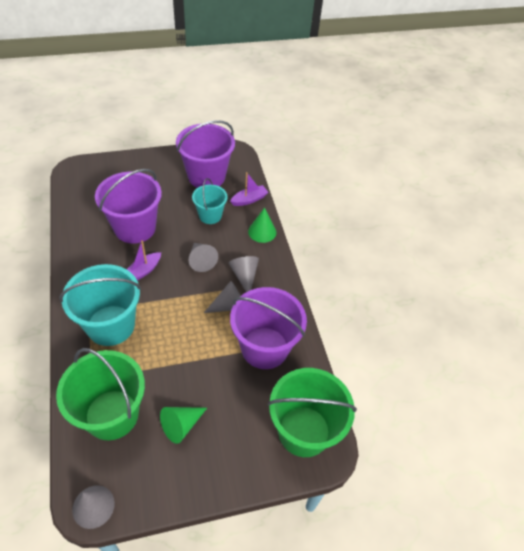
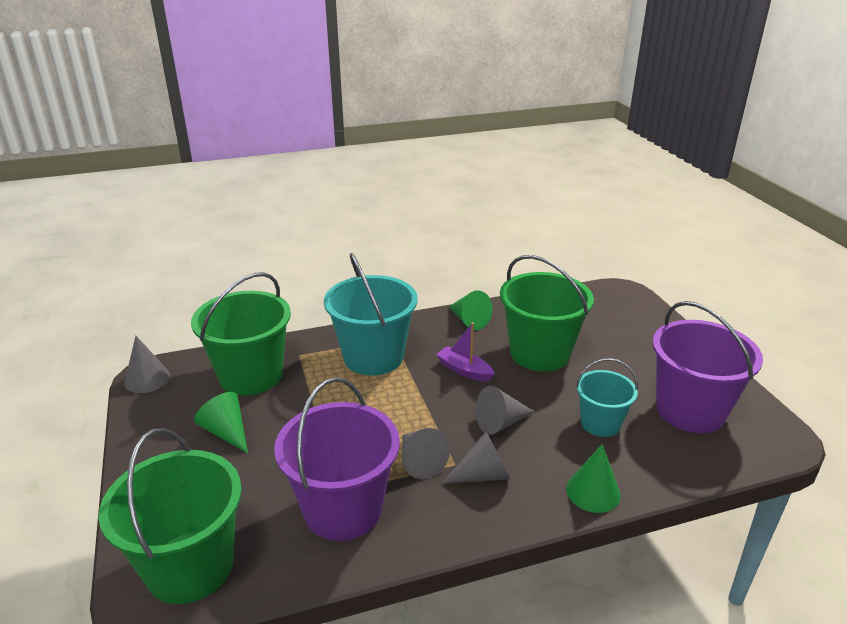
camera: 90 degrees right, 20 degrees down
(80, 260) = (468, 320): none -> green cone
(135, 228) = (540, 353): purple bucket -> green bucket
(249, 200) = (665, 469): purple boat -> none

